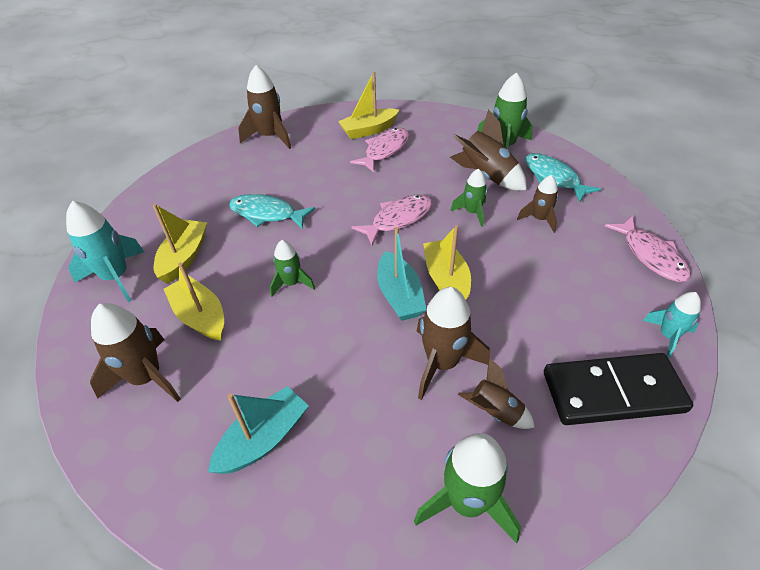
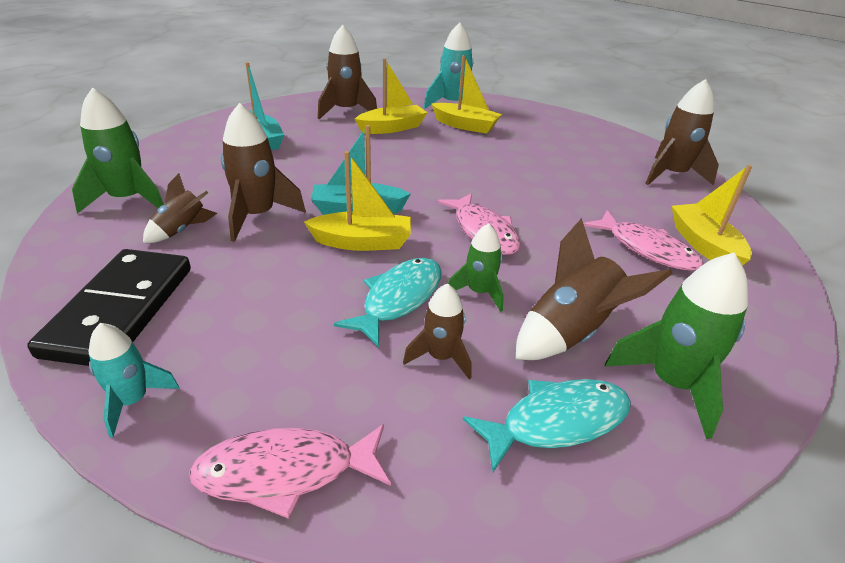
camera: 100 degrees right, 10 degrees down
(267, 214) = (516, 161): turquoise fish -> turquoise fish (398, 299)
(291, 283) = (408, 162): green rocket -> none

